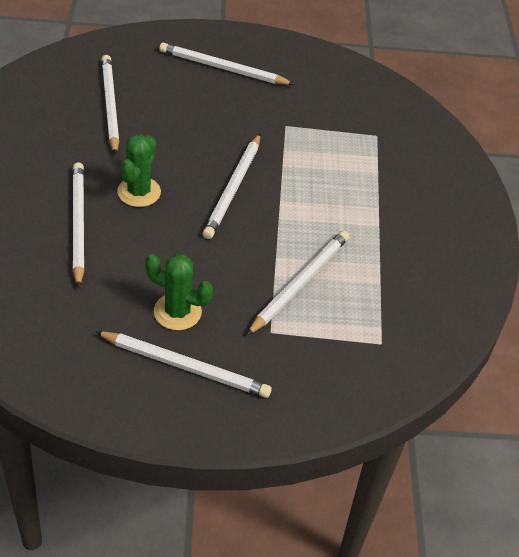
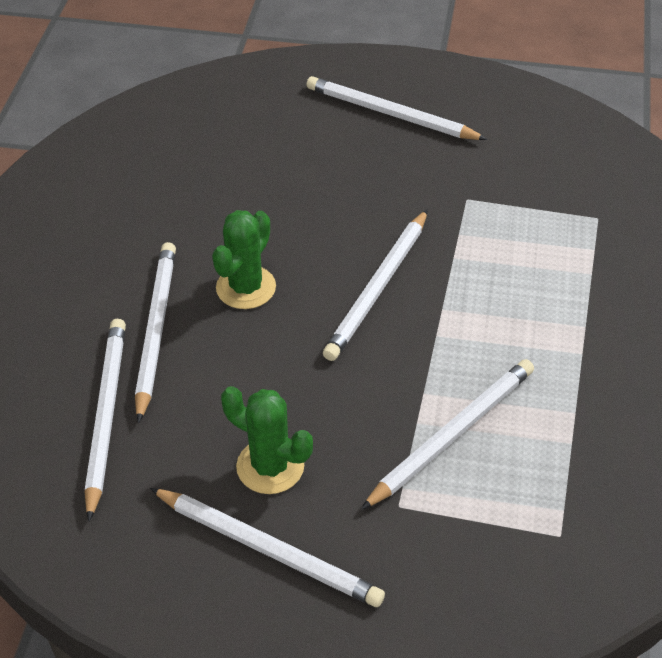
camera: 15 degrees right, 0 degrees up
(110, 105) = (227, 163): white pencil -> white pencil (105, 415)

